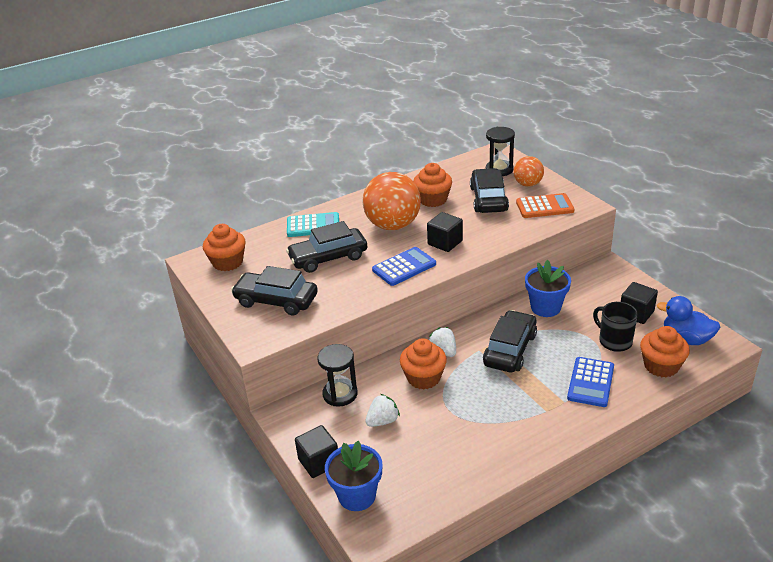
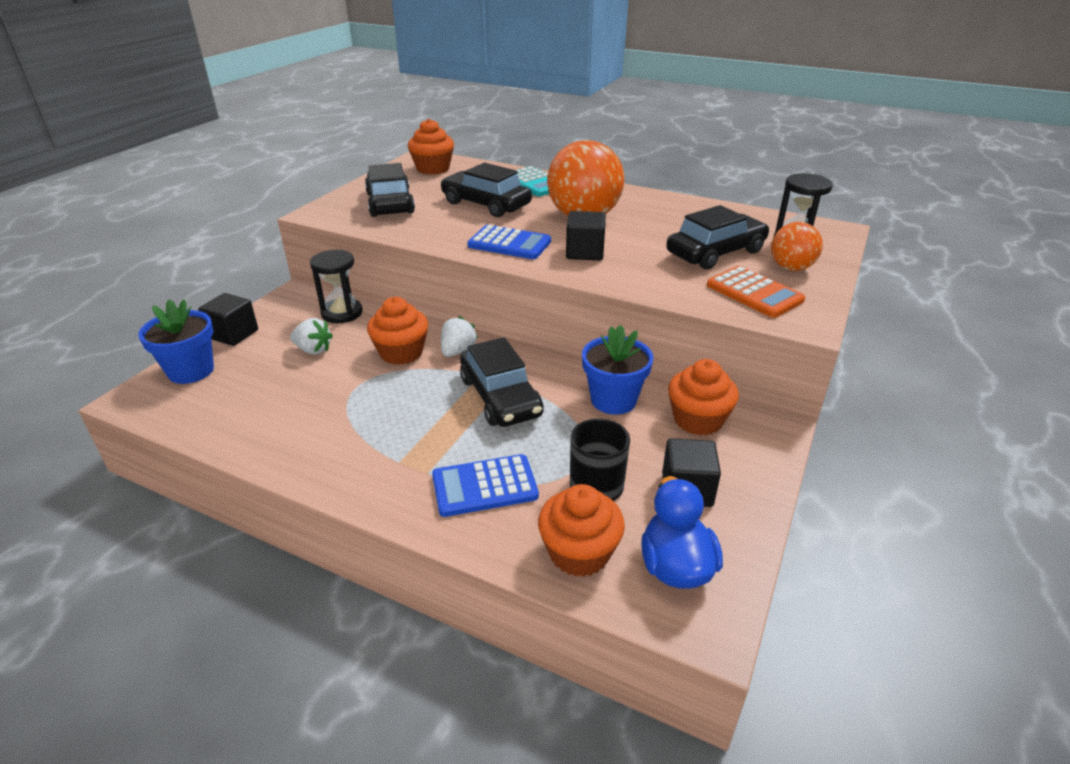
camera: 55 degrees right, 0 degrees up
(433, 200) = (665, 223): orange cupcake -> orange cupcake (698, 420)
(510, 349) = (500, 397): black car -> black car turned 75 degrees clockwise

